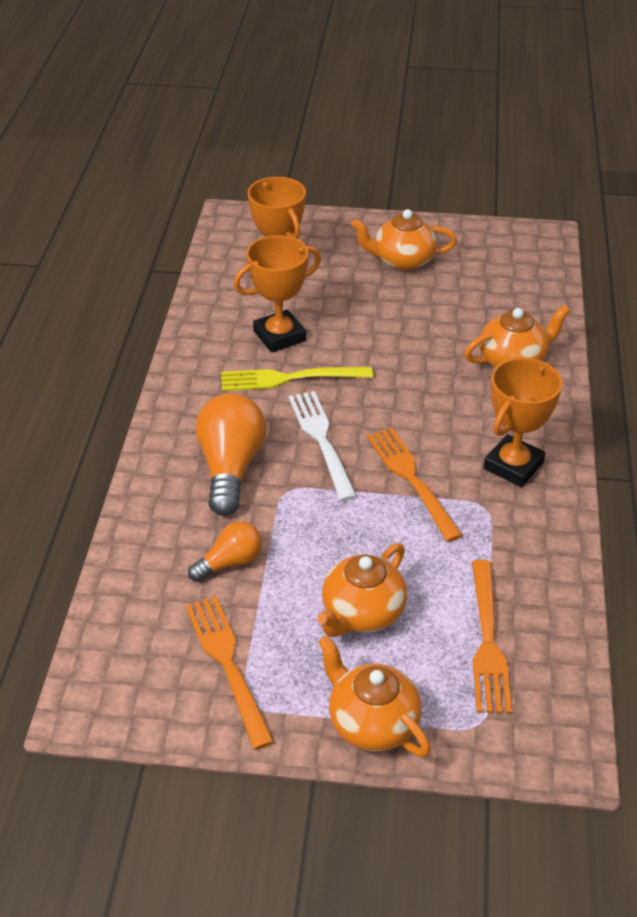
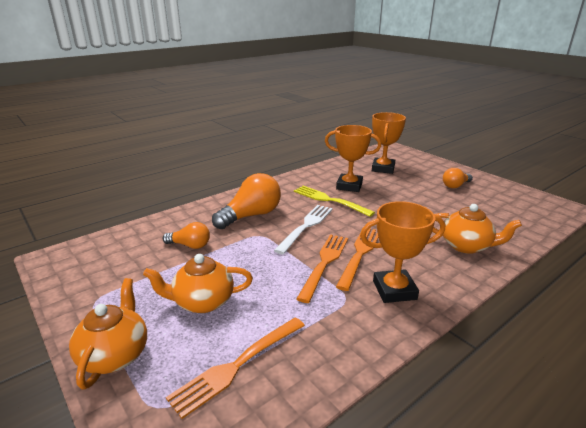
camera: 45 degrees right, 15 degrees down
(228, 664) = (117, 280): orange fork -> orange fork (360, 254)
(402, 260) = (455, 186): orange teapot -> orange light bulb

